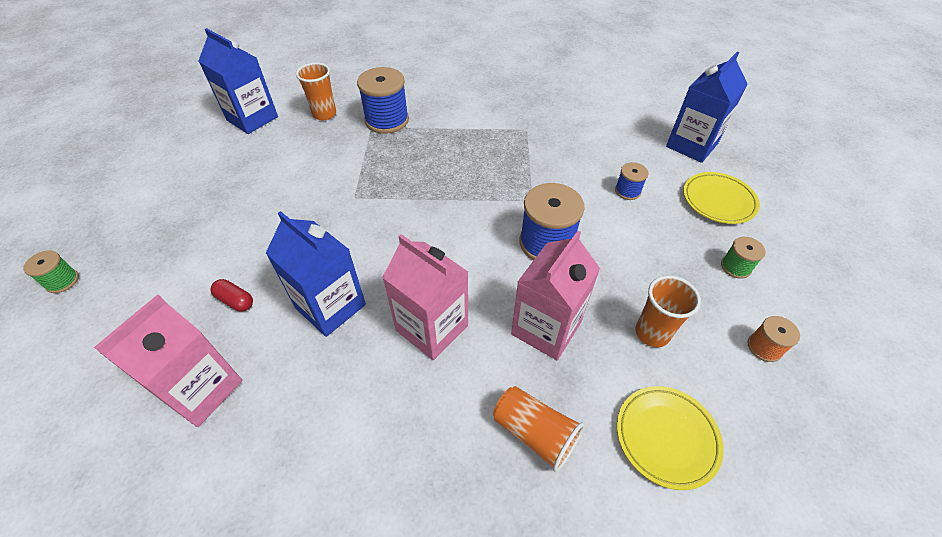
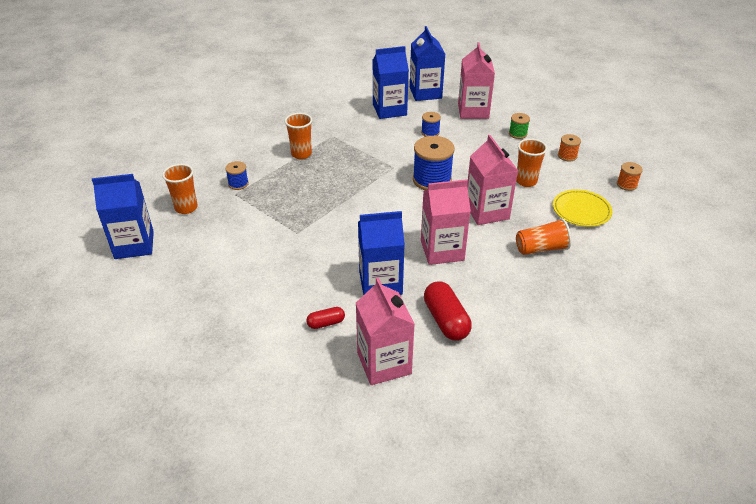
camera: 50 degrees left, 10 degrees down
(62, 281) = (193, 410): green spool -> none
(311, 407) = (446, 320): none -> red capsule
(387, 120) = (238, 184): blue spool -> blue spool, size x0.51
(473, 128) = (301, 154): none -> orange cup
(622, 139) = (389, 110): none -> blue carton
(718, 201) = (473, 111): yellow plate -> pink carton
(800, 466) = (626, 184): none -> orange spool

